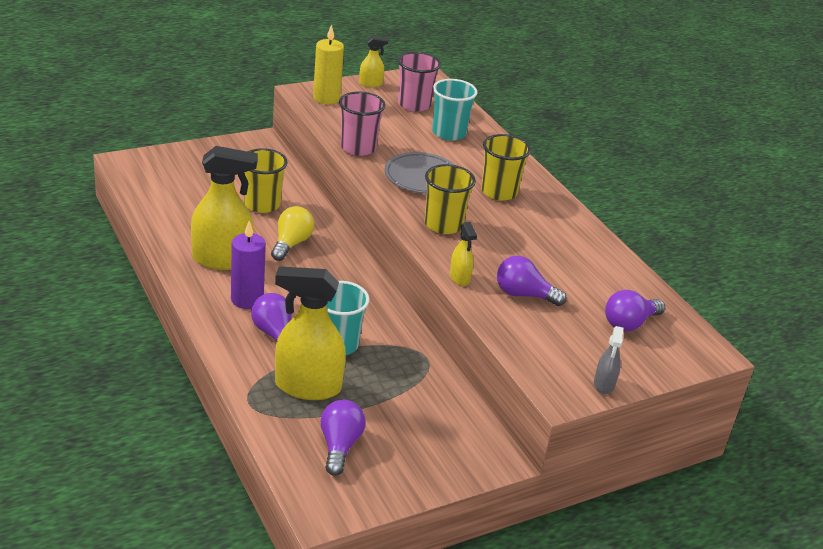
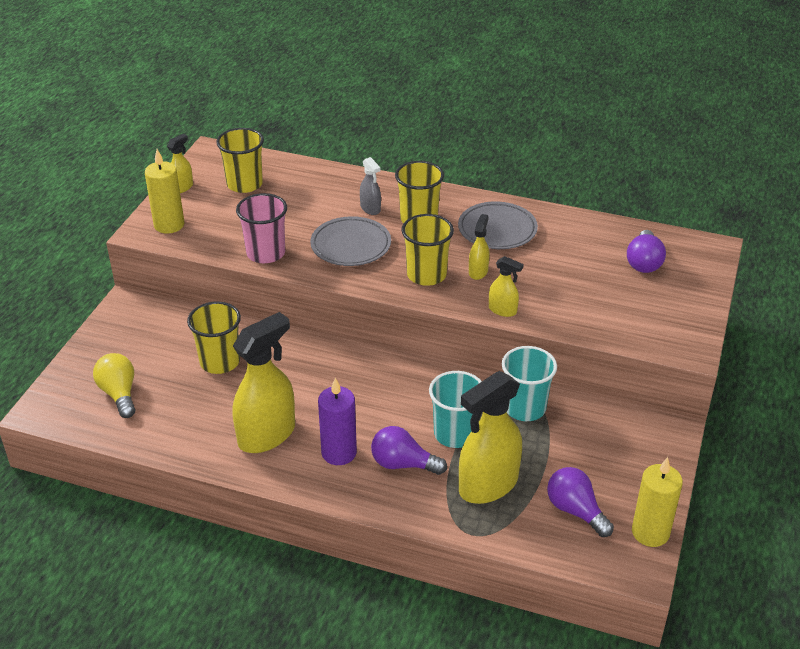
camera: 40 degrees left, 5 degrees up
(291, 244) = (295, 378): yellow light bulb -> yellow light bulb (119, 394)
(369, 500) = (650, 532): none -> yellow candle
(414, 104) = (244, 184): pink cup -> yellow cup
(449, 133) = (309, 192): turquoise cup -> turquoise cup (525, 408)
(484, 246) = (478, 271): none -> yellow spray bottle
(523, 295) = (558, 291): purple light bulb -> none
(547, 233) = (497, 230): none -> grey plate
(604, 384) = (697, 320): grey spray bottle -> grey spray bottle (370, 208)

